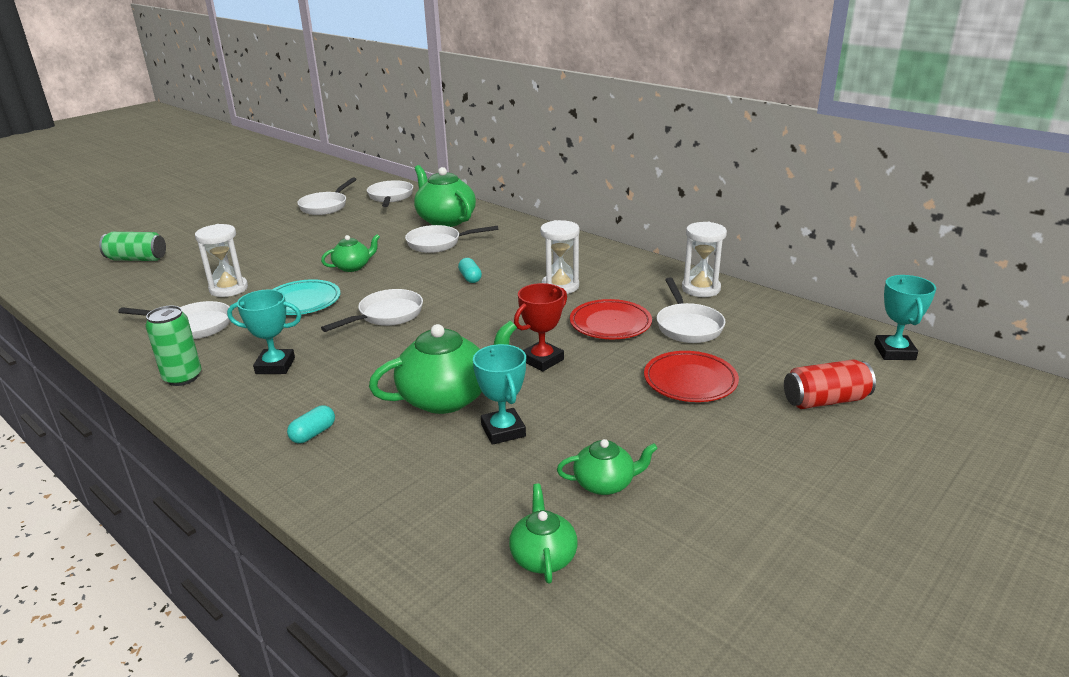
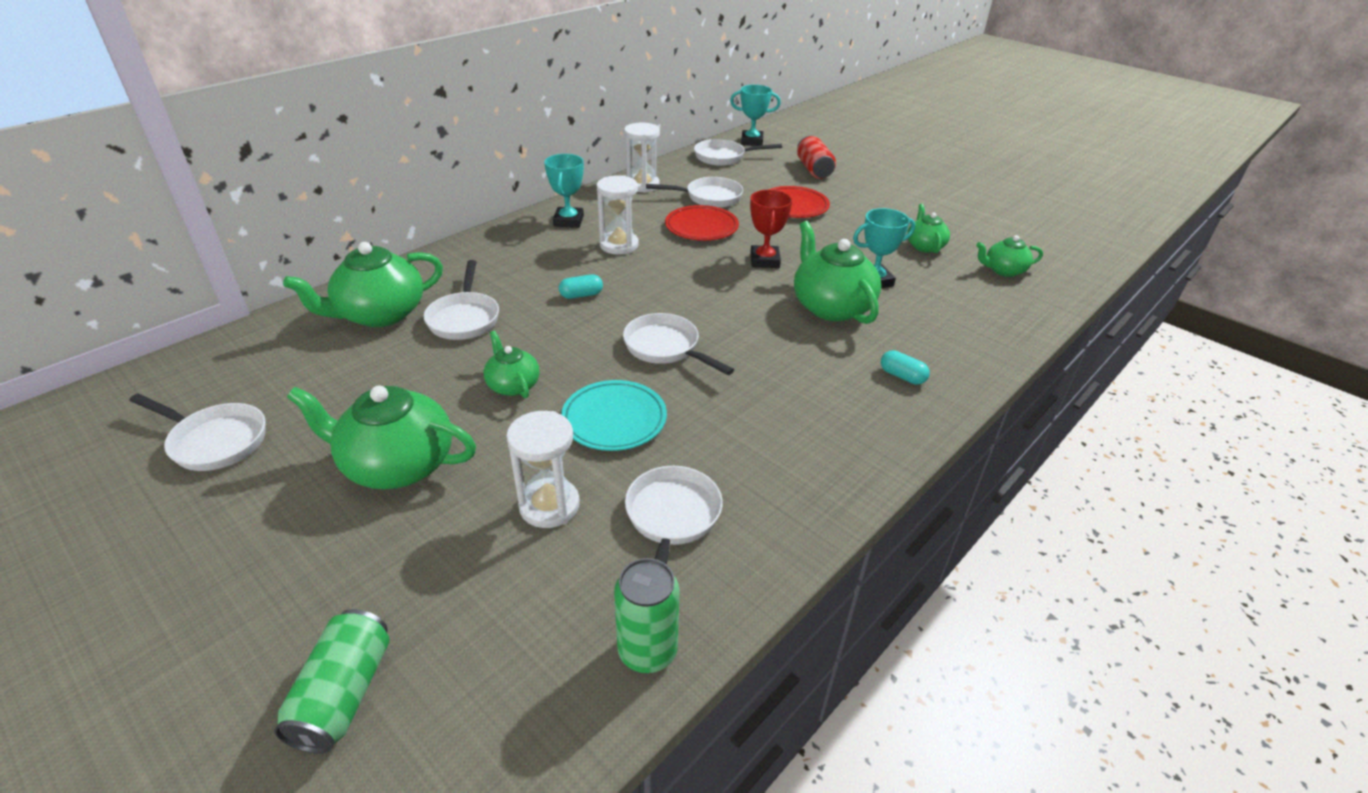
camera: 90 degrees left, 10 degrees up
(183, 377) = (813, 495): green can -> green can (647, 651)
(275, 366) = (781, 419): turquoise trophy -> turquoise trophy (568, 221)
(286, 247) = (397, 465): none -> green teapot
(390, 197) = (231, 369): white pan -> white pan (723, 157)
(542, 360) = (764, 260): red trophy -> red trophy turned 45 degrees clockwise

